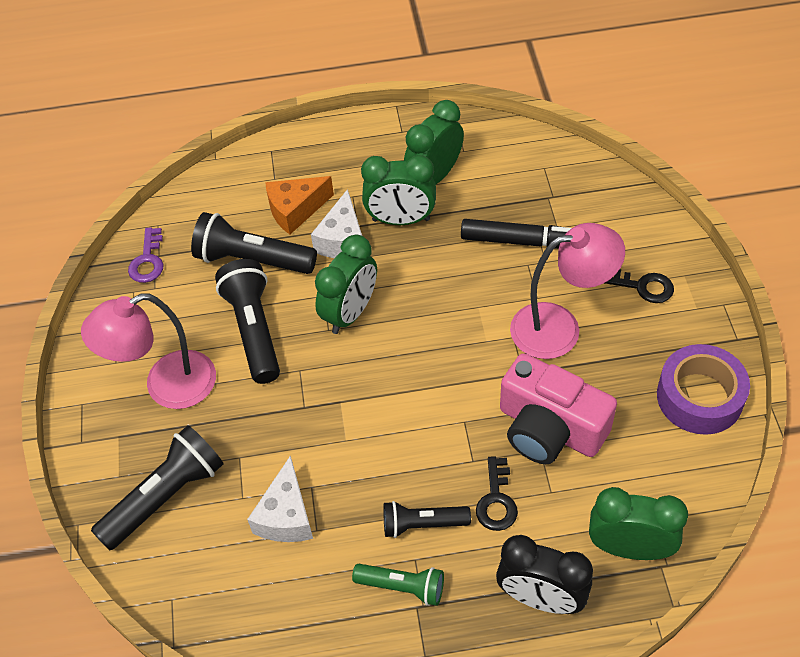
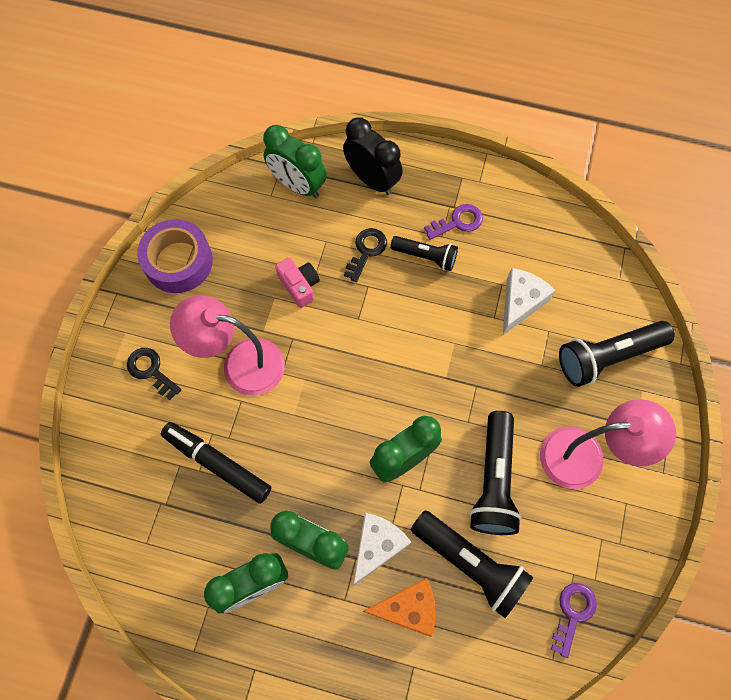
camera: 160 degrees left, 15 degrees up
(402, 587) = (458, 222): green flashlight -> purple key
(549, 428) = (299, 285): pink camera -> pink camera, size x0.52

